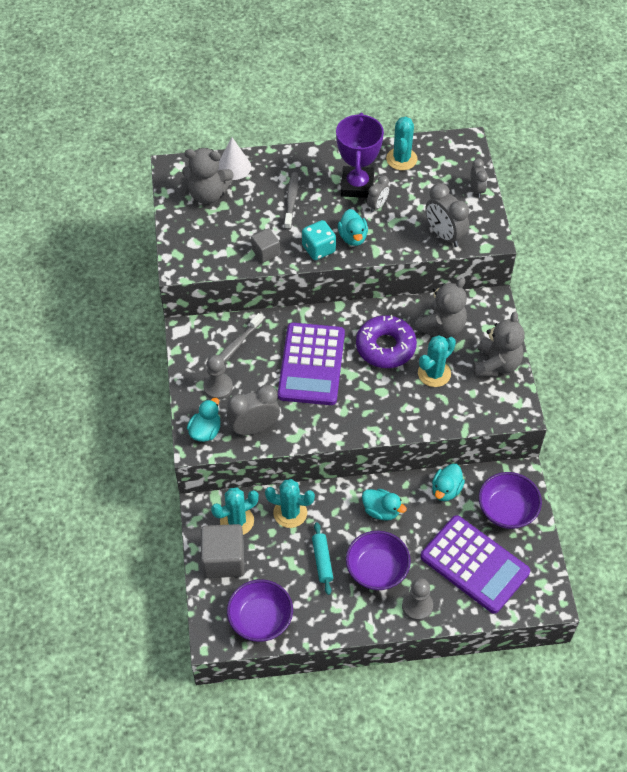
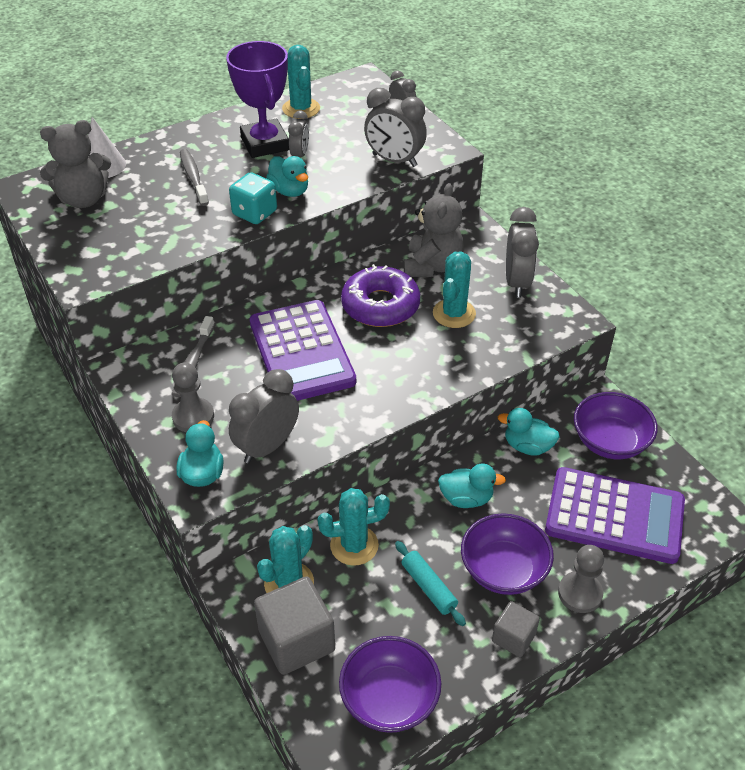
camera: 25 degrees left, 10 degrees down
(265, 252) = (190, 234): grey cube -> grey cube (513, 637)
(446, 490) = (527, 446): turquoise duck -> turquoise duck turned 105 degrees clockwise
(496, 364) = (517, 282): grey teddy bear -> grey clock

